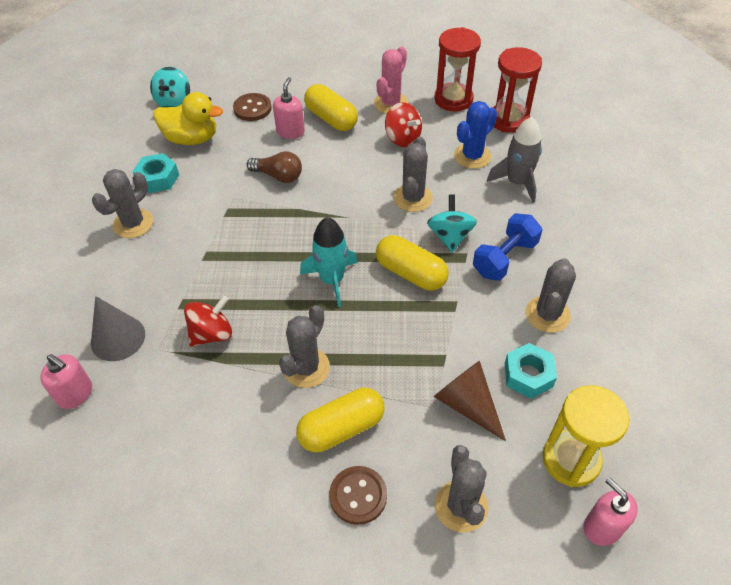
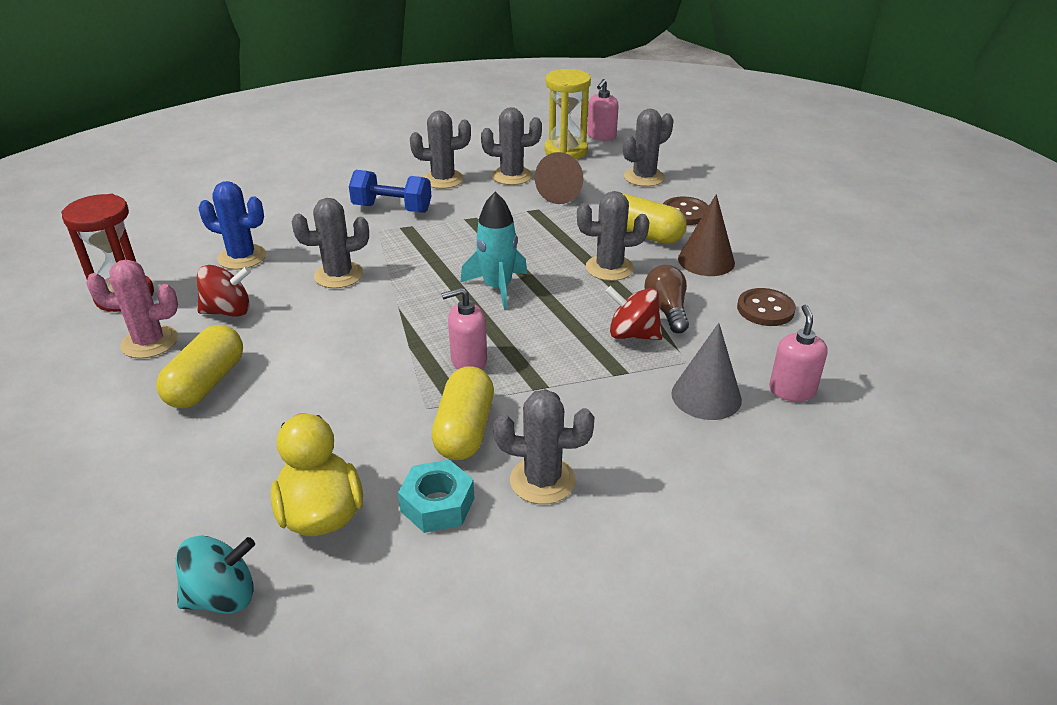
camera: 120 degrees left, 15 degrees down
(252, 108) = (208, 477): brown button -> brown button (765, 309)
(263, 453) = (706, 260): none -> brown cone
(278, 176) = (359, 384): brown light bulb -> brown light bulb (667, 310)
(290, 132) = (254, 411): pink soap dispenser -> pink soap dispenser (468, 360)
(402, 138) = (228, 311): red spinning top -> red spinning top turned 60 degrees clockwise
(411, 273) = (450, 248): yellow capsule -> yellow capsule (464, 430)
(450, 236) = (383, 240): turquoise spinning top -> none
(509, 120) = (159, 250): red hourglass -> none
(517, 182) = (275, 223): grey rocket -> none
(528, 375) = (512, 176): turquoise nut -> grey cactus

